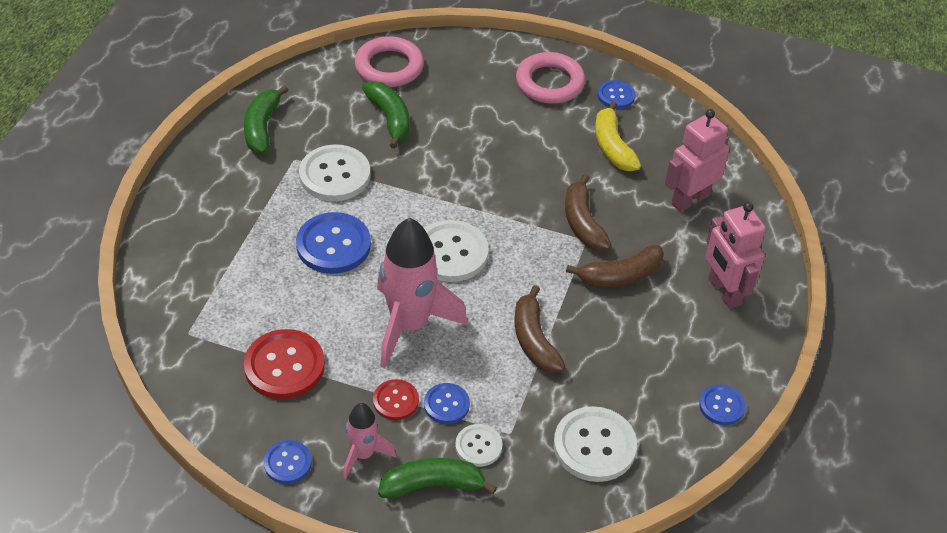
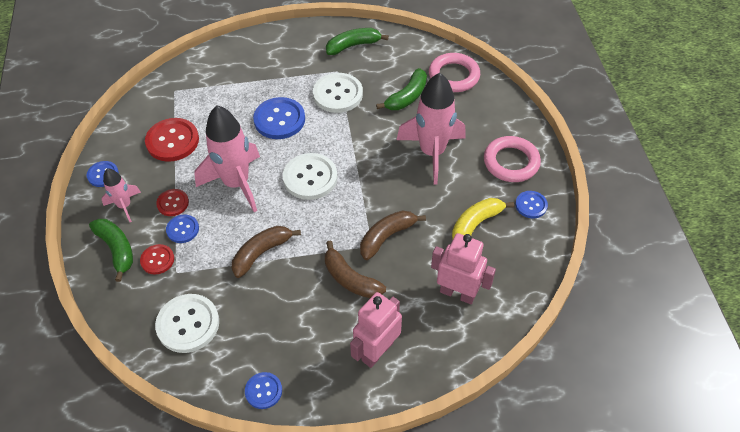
camera: 65 degrees right, 5 degrees up
(478, 446) = (157, 260): white button -> red button
(491, 135) = (432, 153): none -> pink rocket

